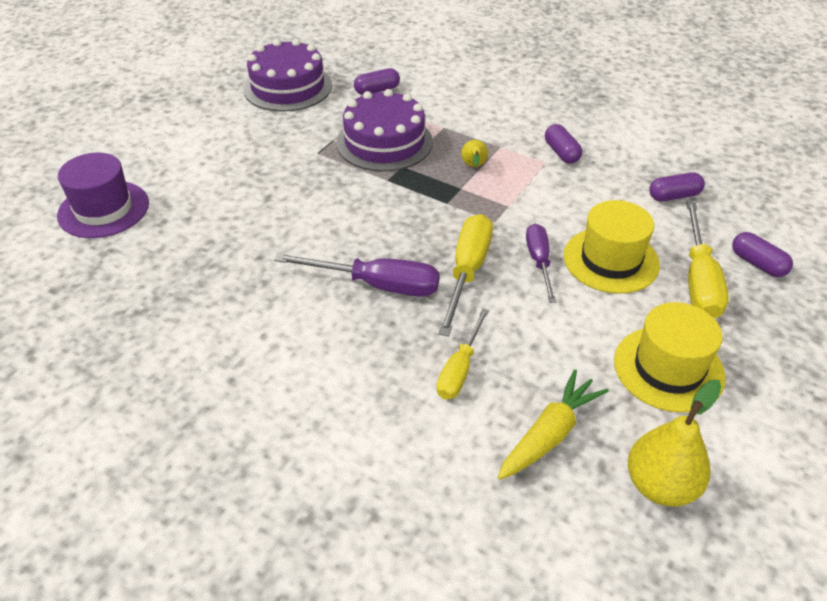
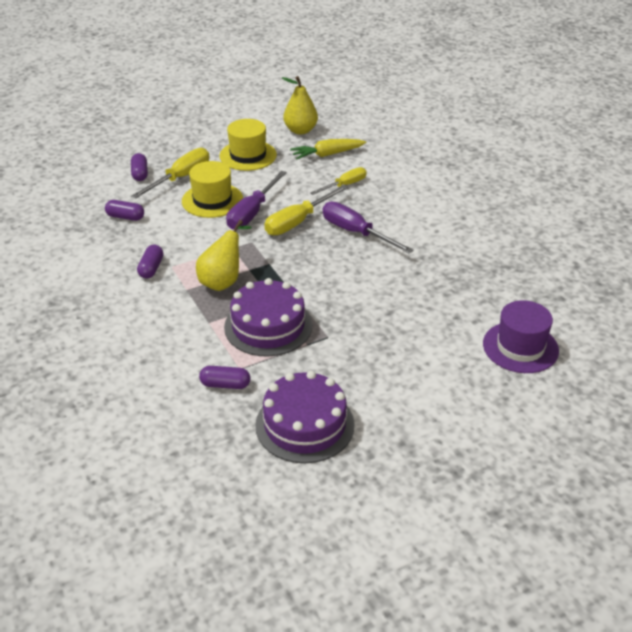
camera: 150 degrees left, 5 degrees down
(474, 166) = (223, 281): yellow pear -> yellow pear, size x1.94
(539, 262) = (252, 213): purple screwdriver -> purple screwdriver, size x1.52

